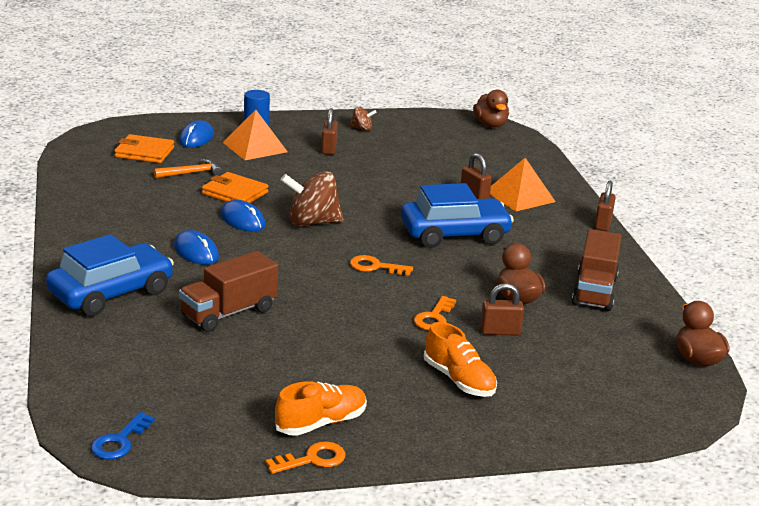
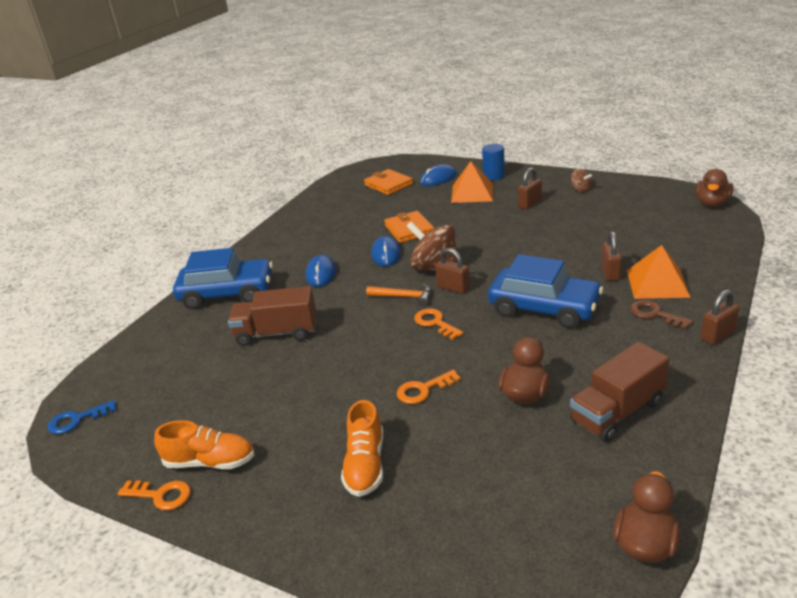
camera: 45 degrees right, 5 degrees up
(191, 173) = (399, 207): orange hammer -> orange hammer (404, 297)
(500, 331) = (465, 426): brown padlock -> brown padlock (453, 288)
(544, 219) = (655, 314): none -> brown key

